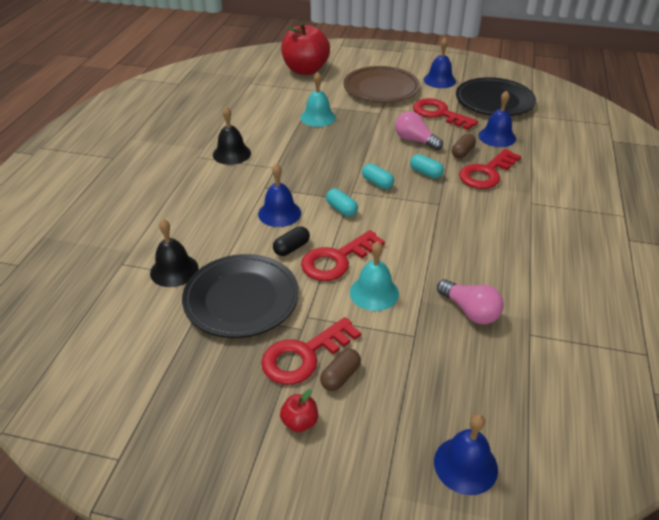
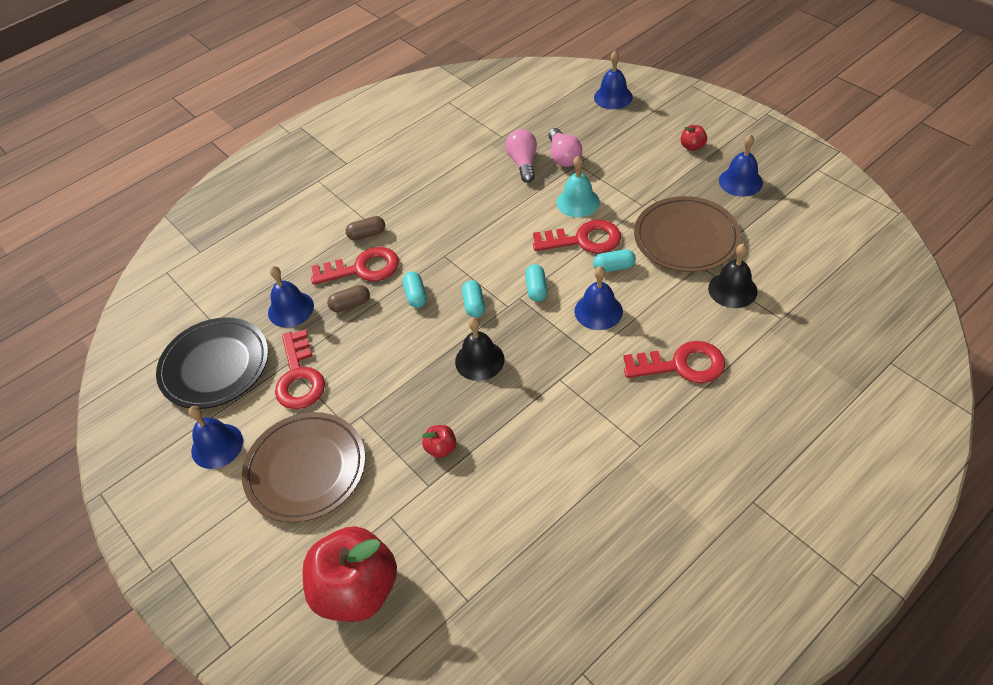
camera: 140 degrees left, 10 degrees up
(213, 393) = (740, 181): none -> blue bell
(231, 154) = (595, 429): black bell -> black bell (479, 360)
(241, 299) = (686, 238): black plate -> brown plate
(291, 248) = (614, 267): black capsule -> turquoise capsule
(304, 355) = (664, 180): red key -> red key (682, 365)
(318, 117) = (441, 448): turquoise bell -> red apple
(340, 376) = (648, 160): brown capsule -> brown capsule (367, 234)
(415, 141) = (375, 345): pink light bulb -> pink light bulb (563, 156)

